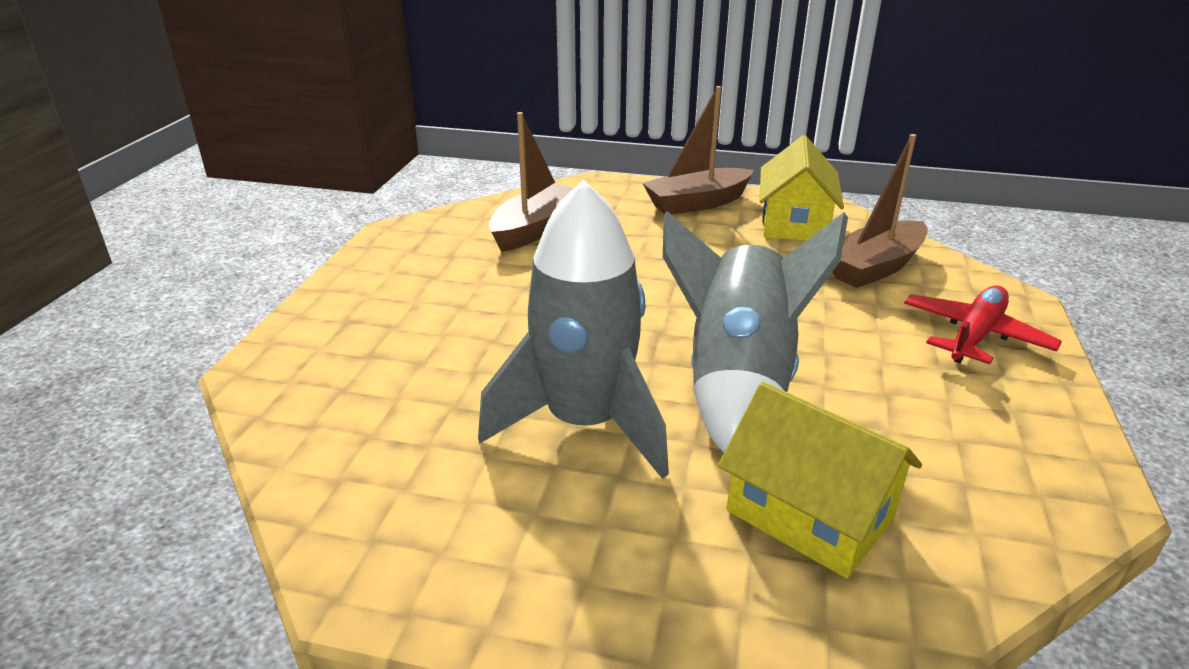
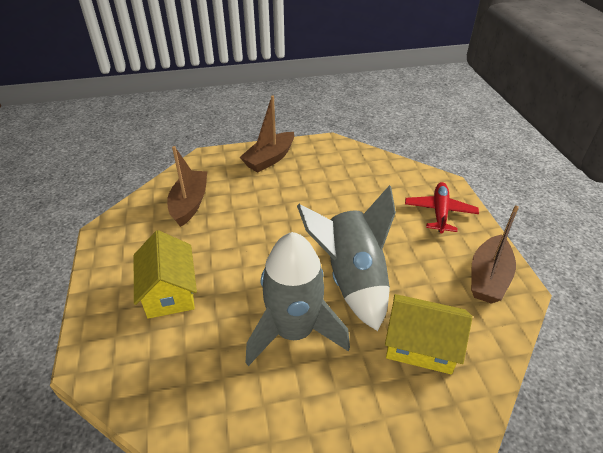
camera: 25 degrees left, 10 degrees up
(794, 223) = (326, 160): yellow house -> yellow house (169, 291)
(875, 267) = (378, 181): brown boat -> brown boat (488, 278)

